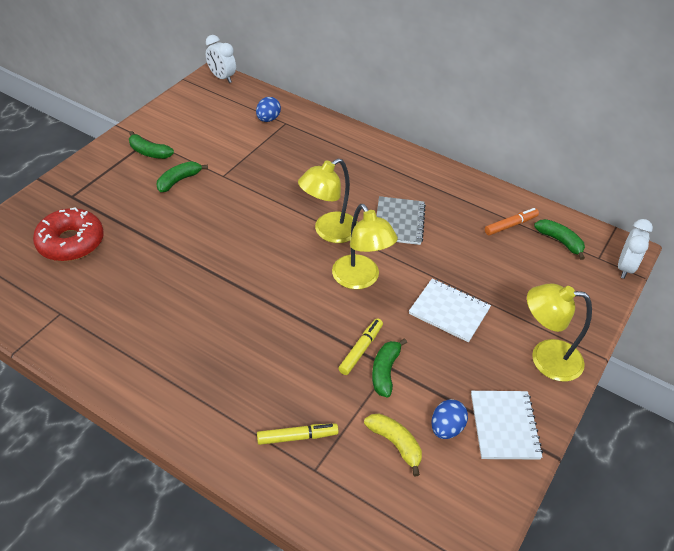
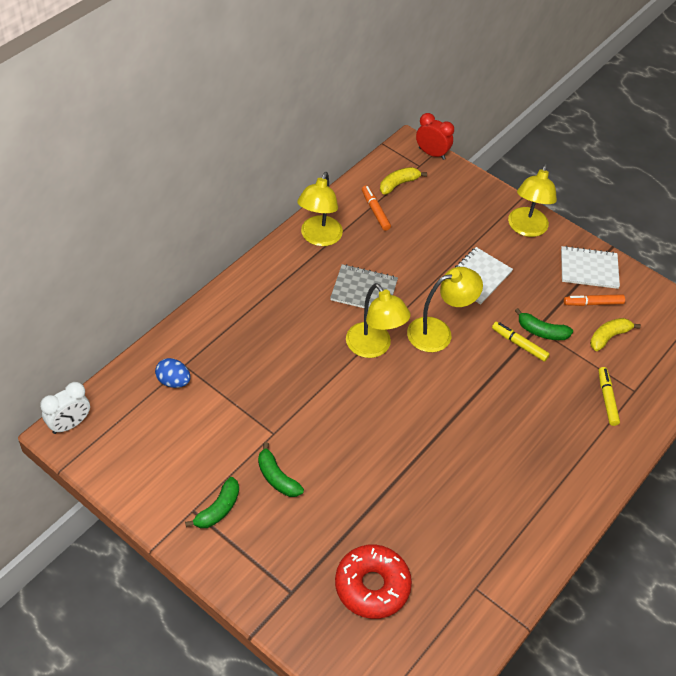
camera: 85 degrees left, 5 degrees up
(446, 428) = (593, 303): blue egg -> orange marker
(455, 188) = (318, 238): none -> yellow lamp
(560, 241) = (398, 184): green banana -> yellow banana
(625, 267) = (431, 153): white clock -> red clock

